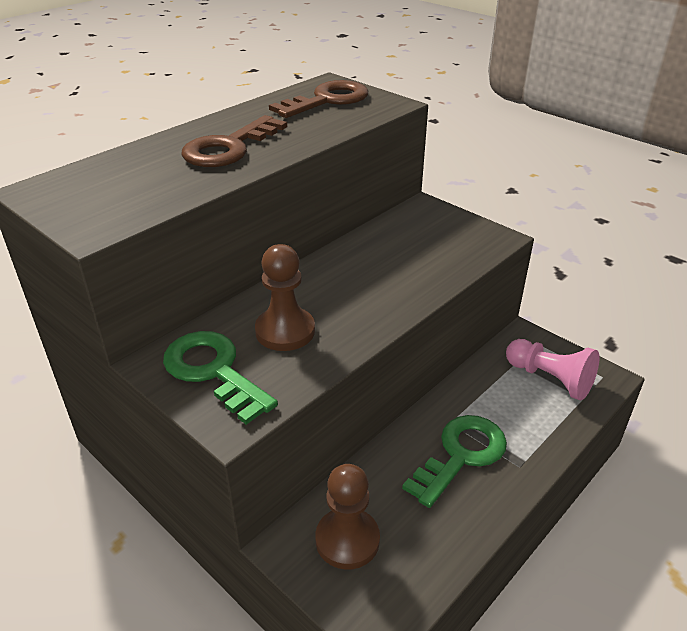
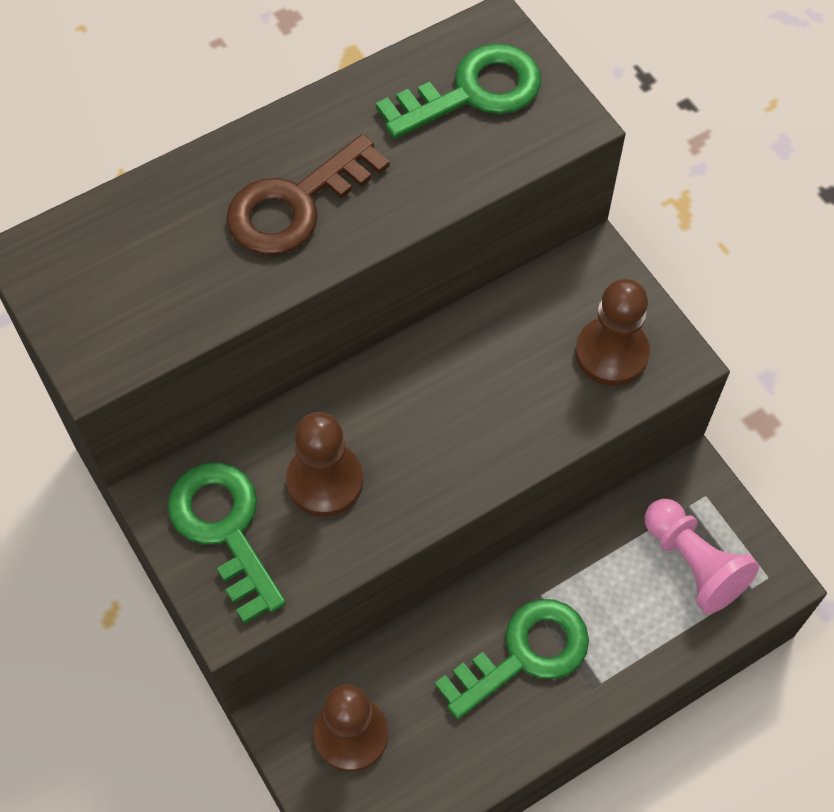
camera: 15 degrees right, 25 degrees up
(327, 100) = (473, 92): brown key -> green key
(456, 240) = (611, 353): none -> brown pawn

